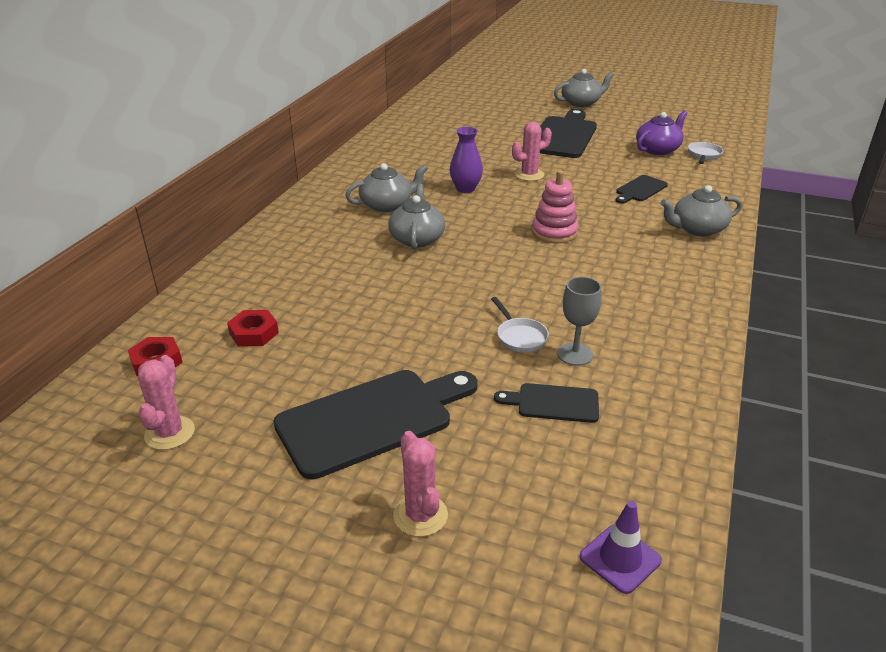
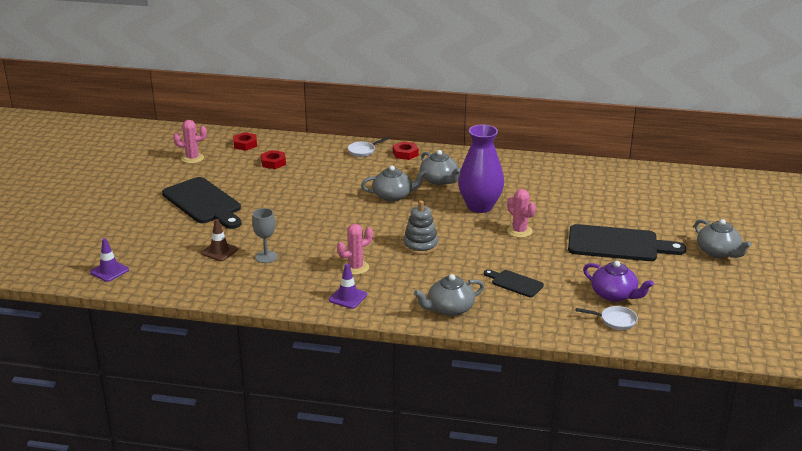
camera: 80 degrees right, 5 degrees down
(297, 219) = (405, 154): none -> red nut
(420, 515) = (139, 222): pink cactus -> pink cactus (355, 267)
(465, 189) = (480, 206): purple vase -> purple vase, size x1.72
(520, 337) = (282, 238): white pan -> white pan (363, 151)
(553, 403) = (219, 251): black cutting board -> brown traffic cone
(554, 232) = (420, 245): pink stacking toy -> grey stacking toy
(683, 292) = (348, 297): none -> purple traffic cone
(697, 229) = (449, 308): grey teapot -> grey teapot turned 90 degrees counterclockwise

